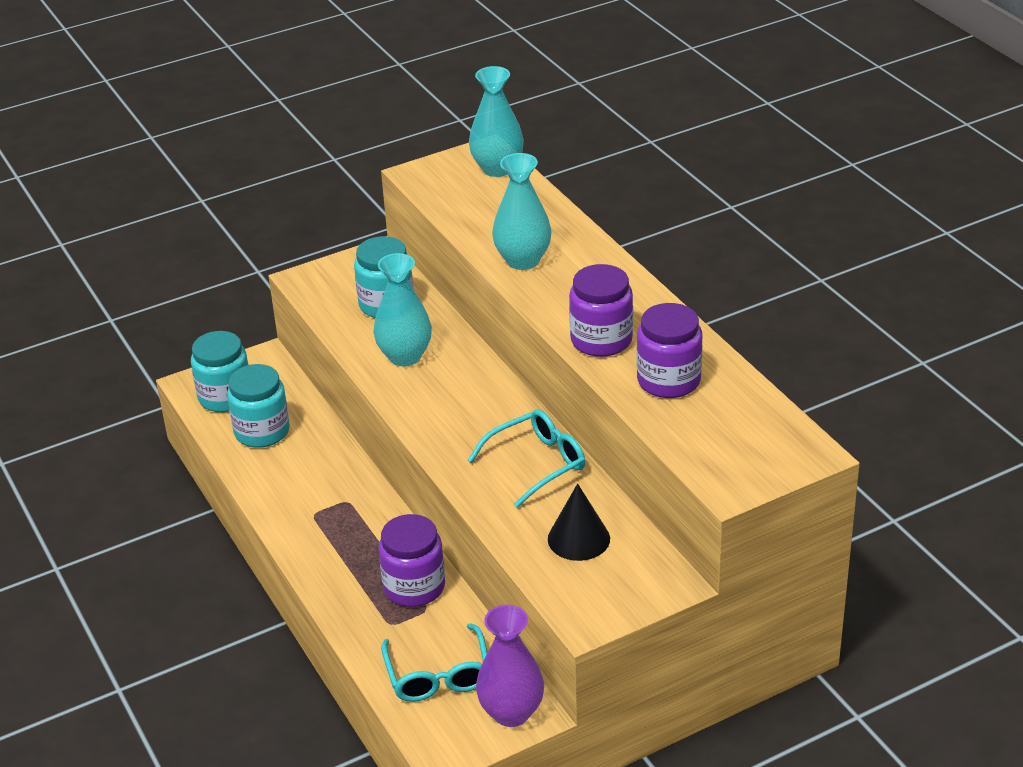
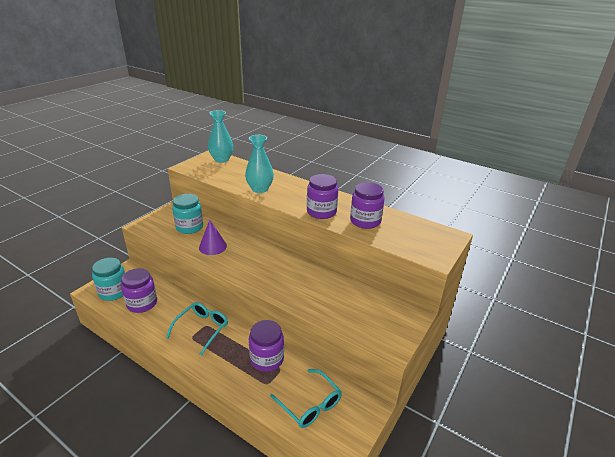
camera: 30 degrees left, 5 degrees down
(262, 431) = (142, 303): turquoise jar -> purple jar
(405, 356) = (212, 246): turquoise vase -> purple cone
(511, 712) = (361, 411): purple vase -> none
(537, 464) = (309, 278): turquoise glasses -> turquoise glasses (202, 329)
(578, 538) = (356, 307): black cone -> none

